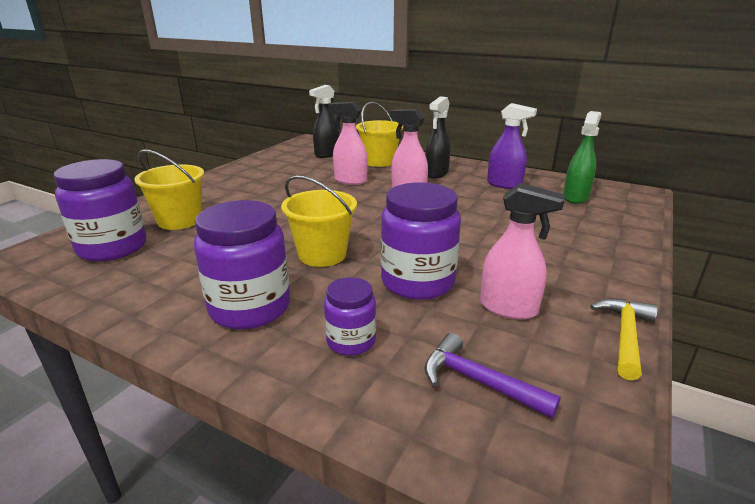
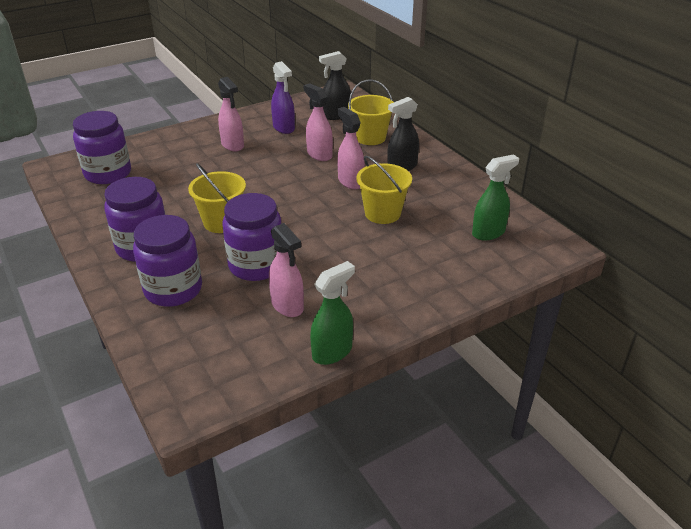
camera: 30 degrees right, 10 degrees up
(179, 220) = (163, 161): yellow bucket -> yellow bucket (382, 213)
(250, 191) = (232, 145): none -> pink spray bottle
(351, 341) = (173, 289): purple jar -> purple jar, size x1.80
(478, 381) = (210, 339): purple hammer -> none
(504, 184) = (445, 198): purple spray bottle -> purple spray bottle (284, 128)
(625, 336) = (332, 352): yellow hammer -> green spray bottle

